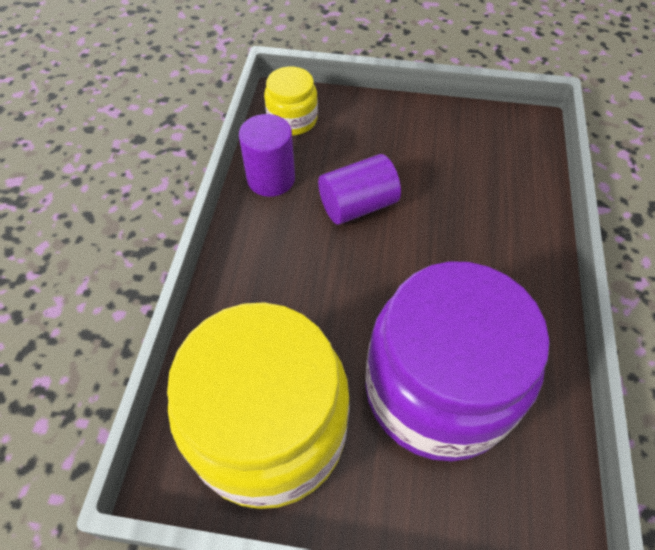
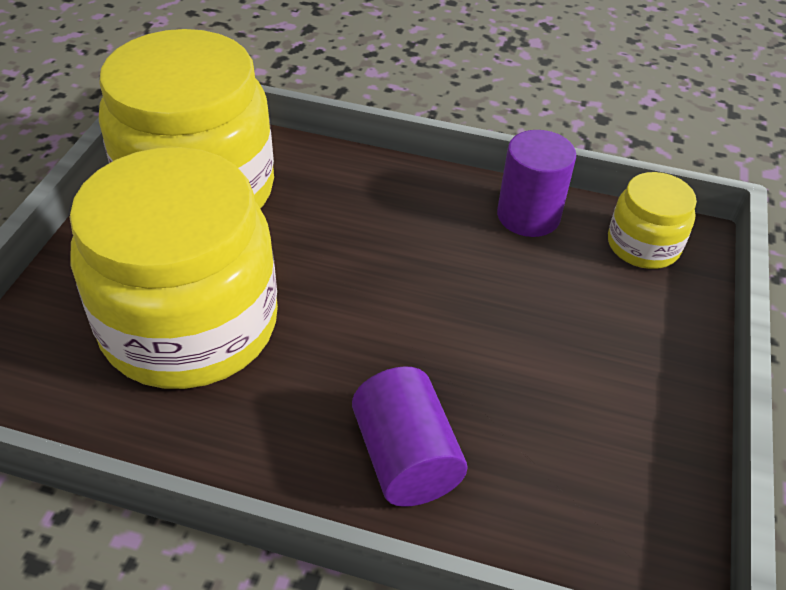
camera: 95 degrees right, 10 degrees down
(357, 205) = (476, 293): purple cylinder -> purple cylinder (406, 458)
(438, 389) = (189, 324): purple jar -> yellow jar

